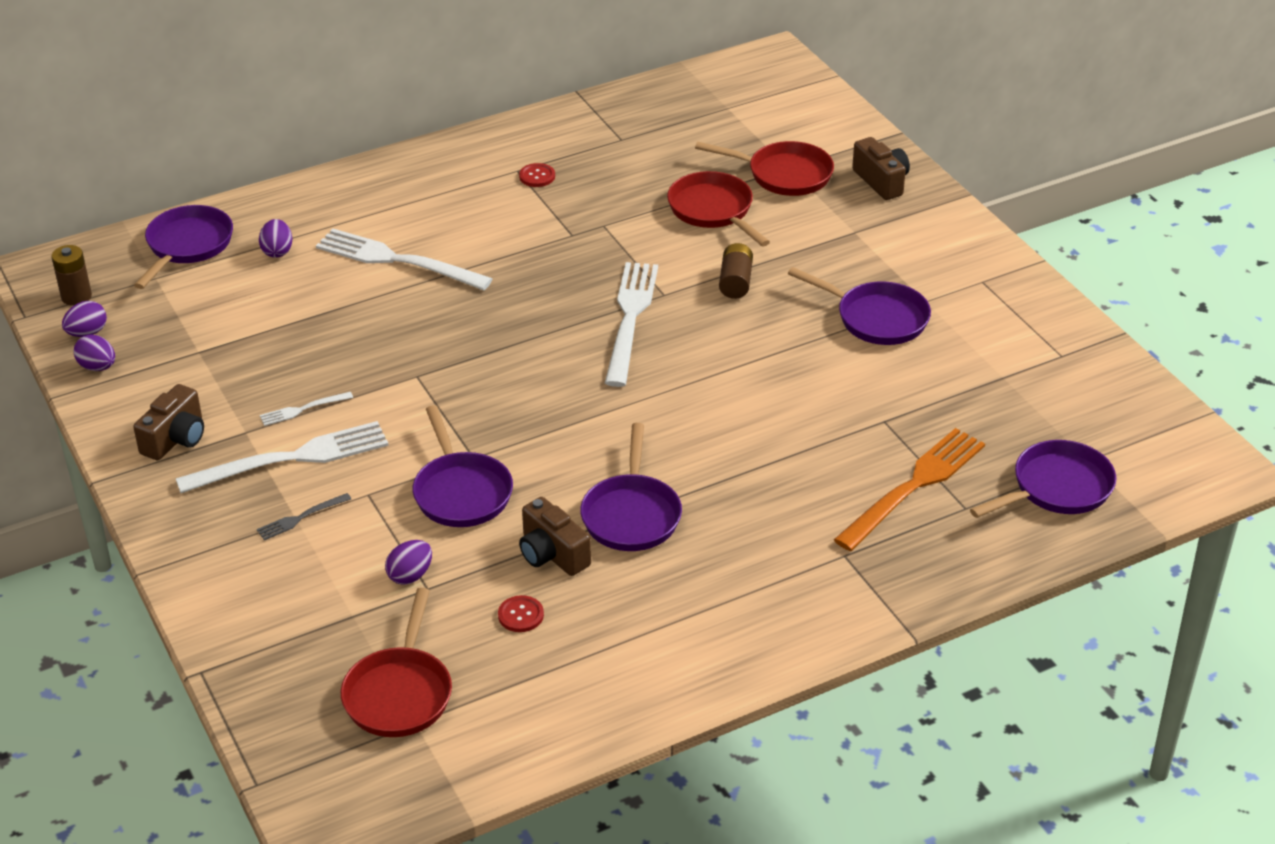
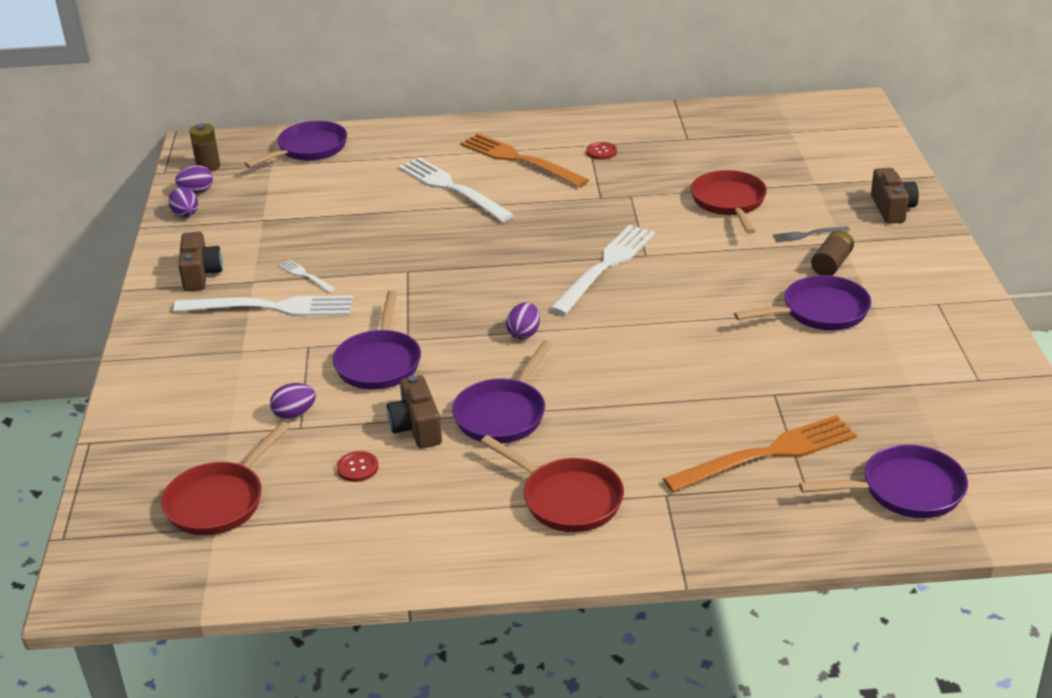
camera: 25 degrees right, 5 degrees down
(176, 439) = (200, 274): brown camera -> brown camera turned 60 degrees counterclockwise
(277, 251) = (369, 165): purple egg -> purple egg (524, 334)
(300, 518) = (245, 351): grey fork -> grey fork (807, 235)
(302, 410) = (305, 275): white fork -> white fork turned 45 degrees clockwise
(449, 206) = (518, 159): none -> orange fork
(735, 282) = (713, 258): brown battery -> brown battery (831, 264)
(784, 175) = (808, 188): red pan -> red pan (567, 499)
(876, 318) = (820, 312): purple pan -> purple pan turned 75 degrees counterclockwise

